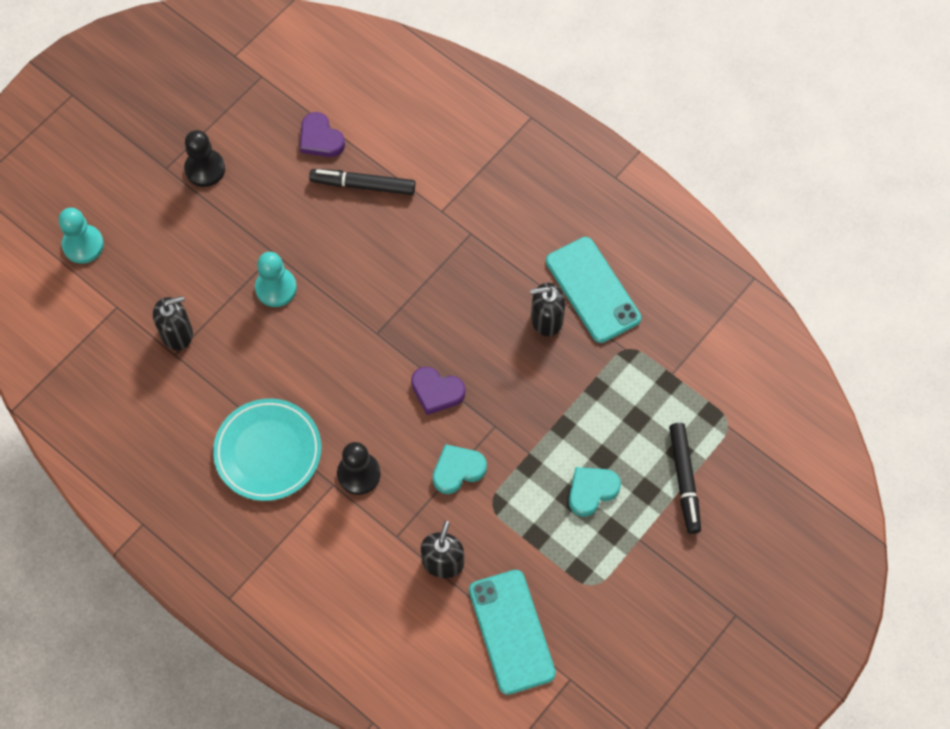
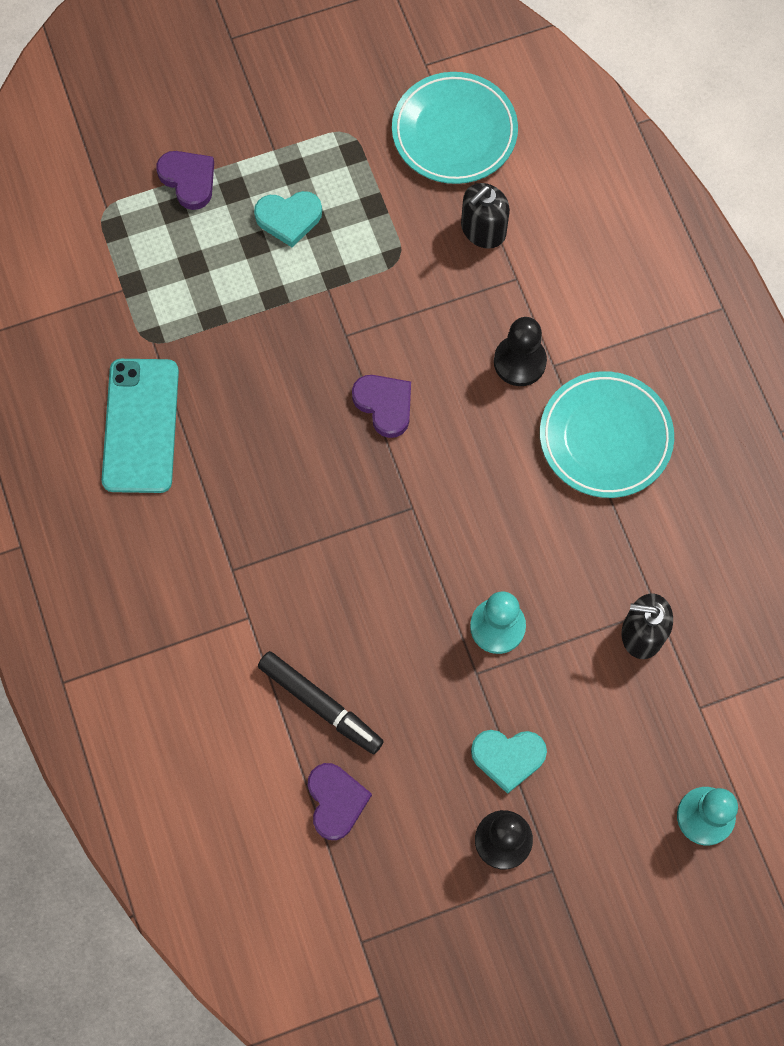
camera: 150 degrees left, 5 degrees up
(457, 470) = (413, 311): turquoise heart -> turquoise heart (508, 757)
(512, 631) = (454, 132): turquoise phone -> turquoise plate
(546, 319) = (213, 420): black soap dispenser -> none
(684, 480) = (188, 180): black marker -> purple heart

